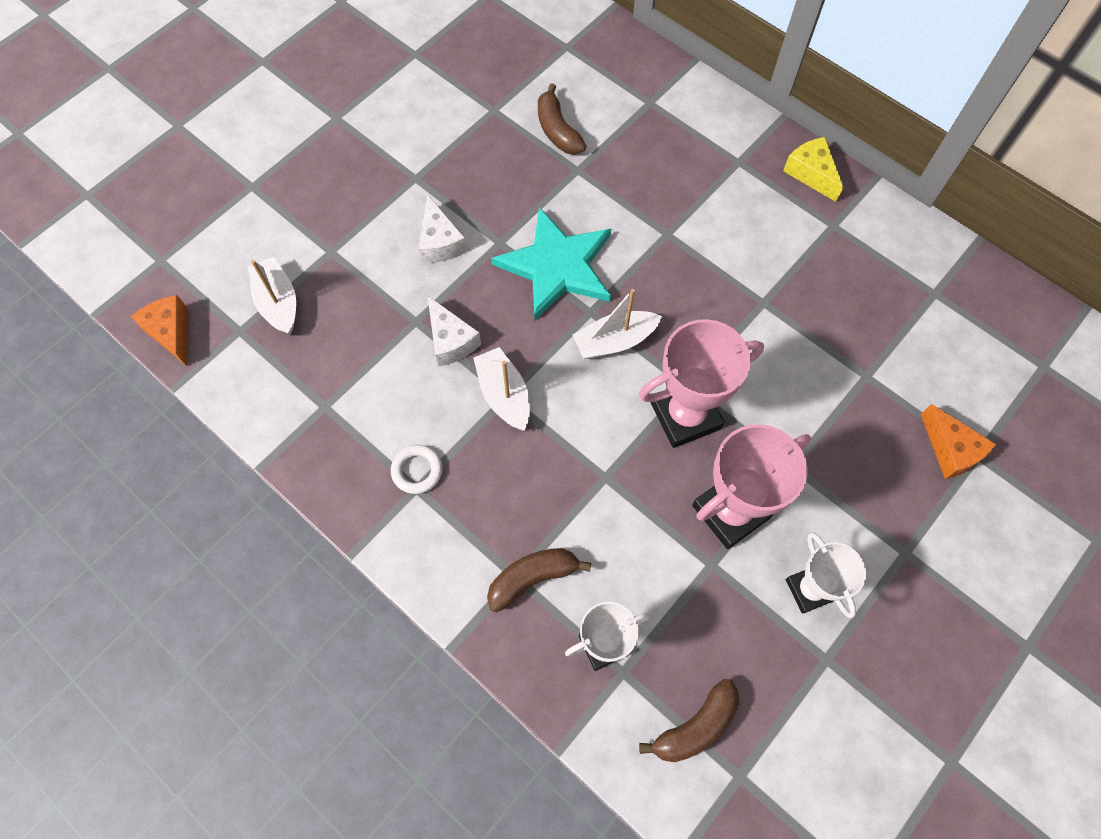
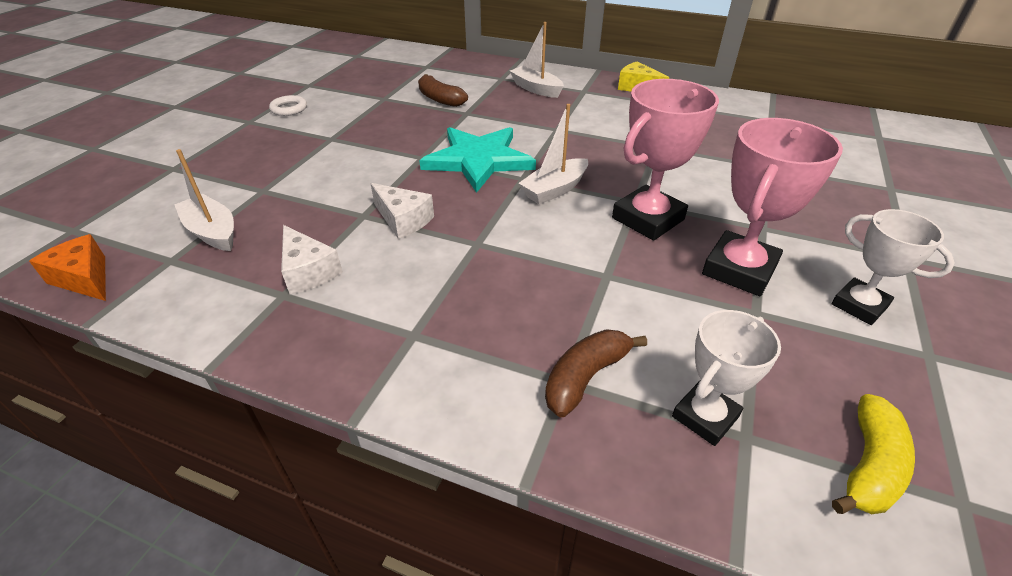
camera: 20 degrees left, 25 degrees down
(417, 470) = (408, 320): white ring -> white ring (289, 109)
(440, 242) = (367, 166): white cheese -> white cheese (308, 271)
(504, 395) = (473, 243): white boat -> white boat (536, 89)
(695, 726) = (869, 466): brown banana -> yellow banana
(950, 450) = (869, 190): orange cheese -> none

